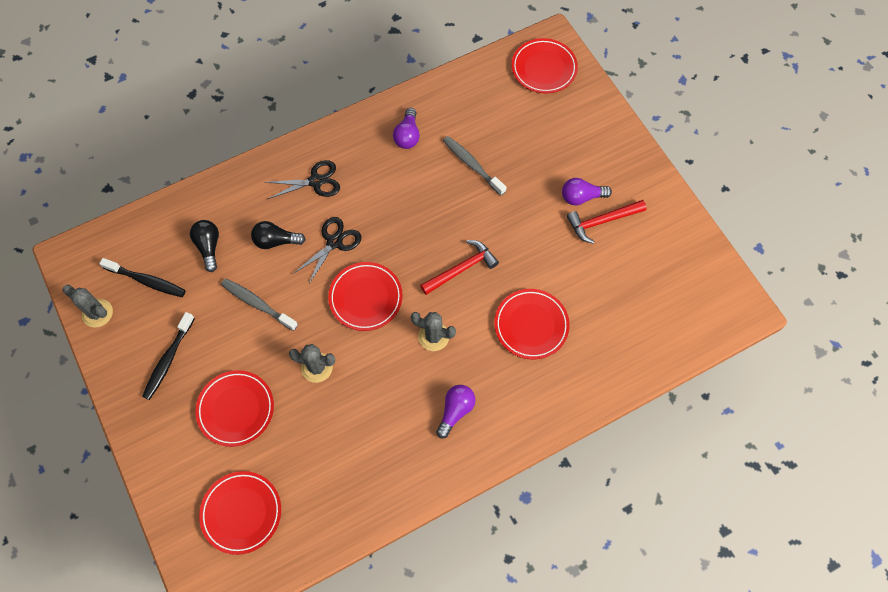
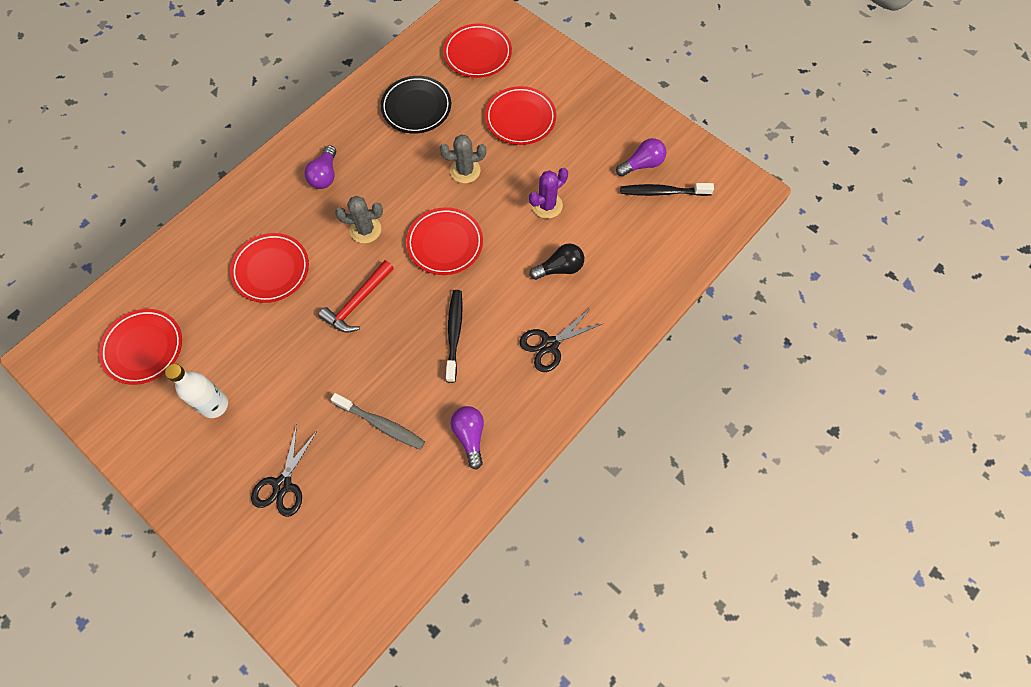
camera: 160 degrees right, 0 degrees up
(97, 313) = (688, 152): grey cactus -> none
(168, 360) = (601, 136): black toothbrush -> black toothbrush (454, 333)
(209, 247) = (623, 241): black light bulb -> none
(257, 304) = (547, 205): grey toothbrush -> purple cactus
(334, 242) = (500, 286): black scissors -> black scissors (283, 485)
(336, 462) = (416, 108): none -> black plate
(544, 68) = (326, 598): red plate -> red plate (143, 348)
(581, 197) = (243, 427): purple light bulb -> purple light bulb (642, 164)
(602, 221) = (214, 405): red hammer -> white bottle

